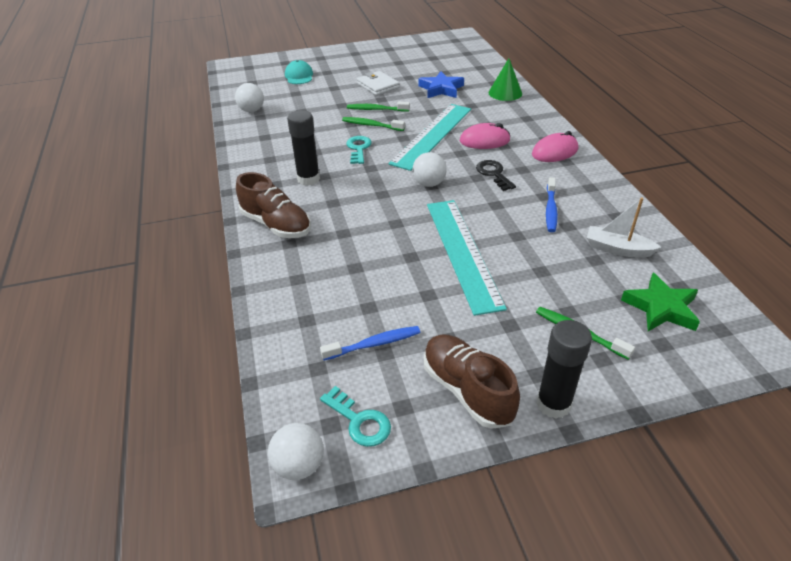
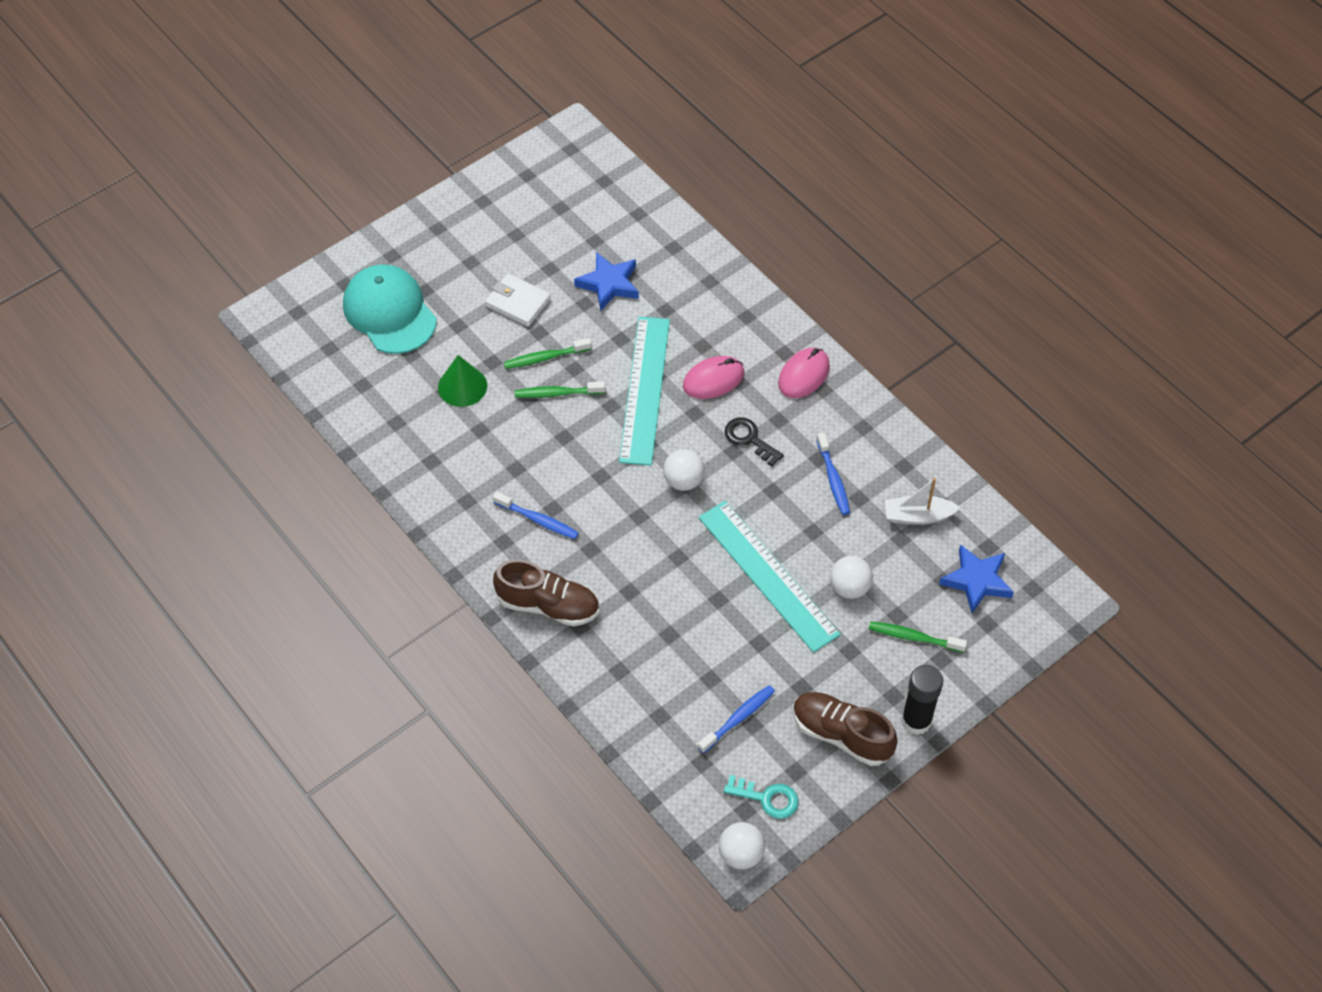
camera: 25 degrees left, 15 degrees up
(252, 110) = (375, 412): white ball -> white ball (849, 587)
(299, 76) = (389, 312): turquoise cap -> turquoise cap, size x1.86
(308, 179) = (538, 520): black glue stick -> blue toothbrush
(358, 148) = (566, 445): turquoise key -> none
(505, 93) = (698, 268): green cone -> green cone (462, 386)
(661, 308) = (977, 581): green star -> blue star

